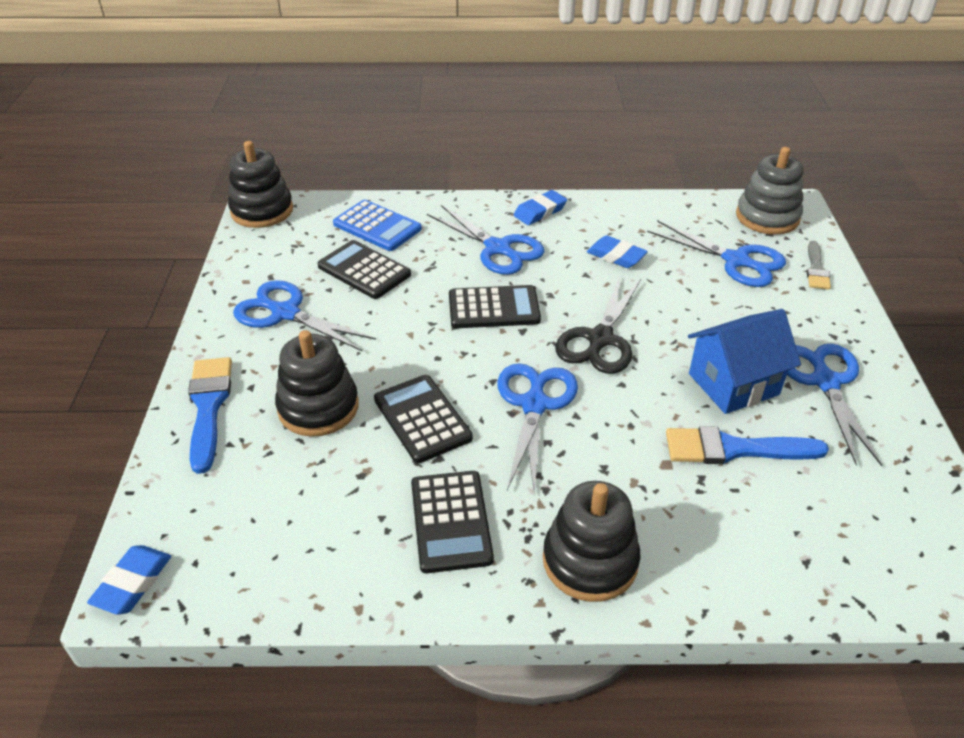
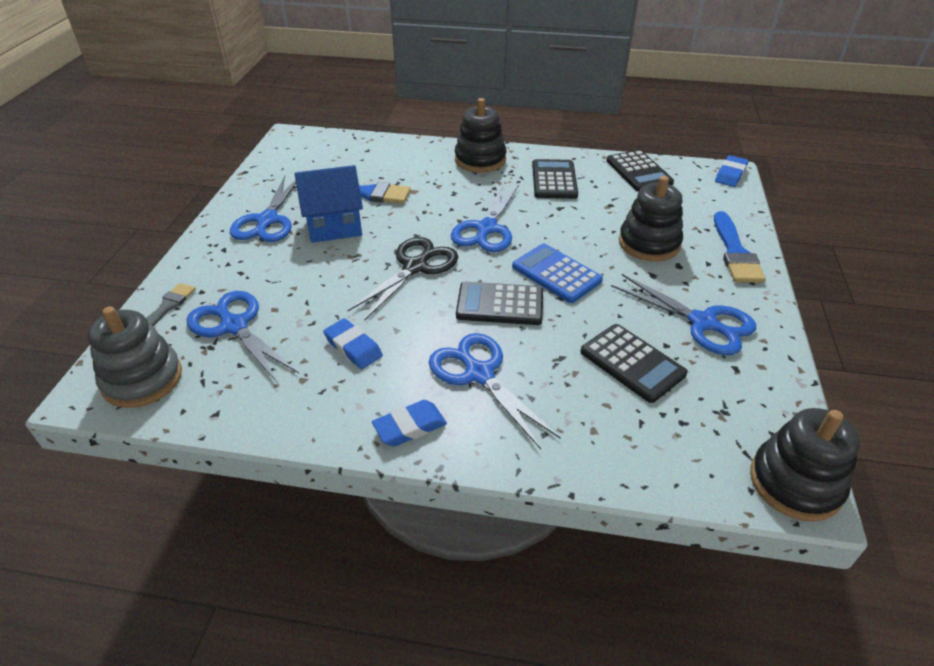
camera: 170 degrees left, 0 degrees up
(377, 226) = (625, 429): blue calculator -> blue calculator (556, 274)
(422, 419) = (570, 229): black calculator -> black calculator (638, 172)

